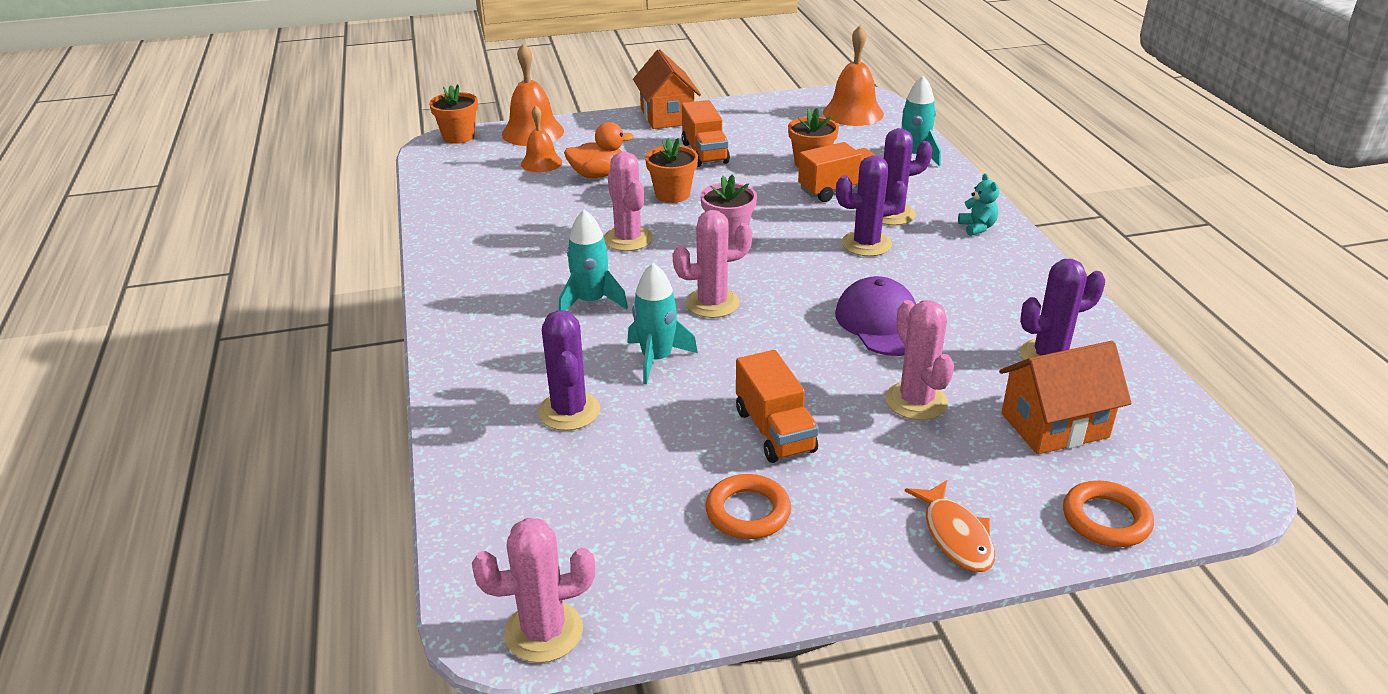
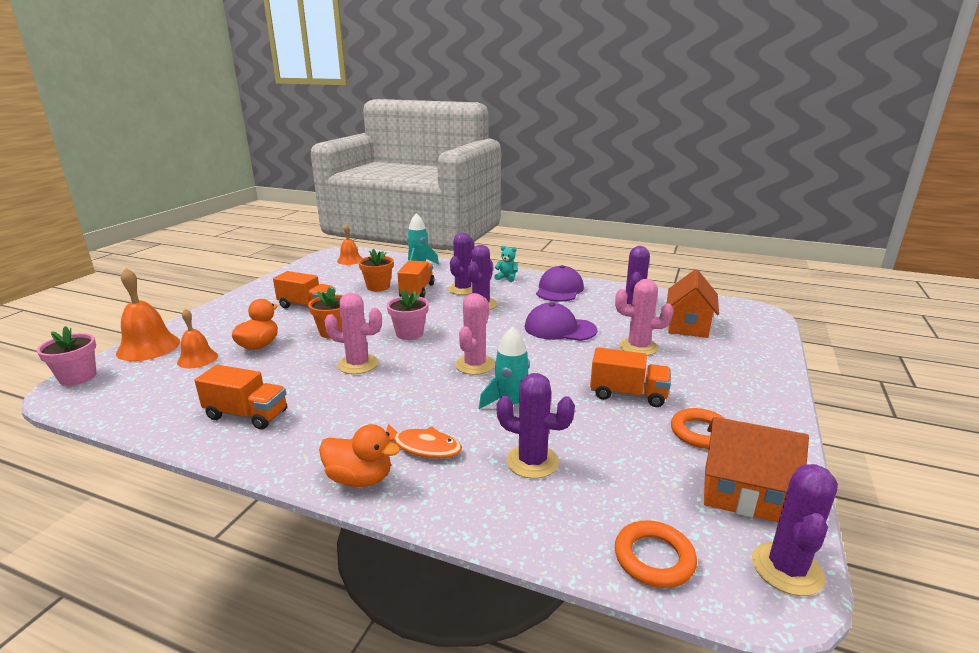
camera: 55 degrees left, 10 degrees down
(456, 331) = (360, 479): none -> orange duck
(458, 136) = (78, 377): orange flower pot -> pink flower pot
(487, 233) = (247, 415): none -> orange truck
(544, 632) = (787, 569): pink cactus -> purple cactus
(591, 301) = (410, 404): turquoise rocket -> none
(667, 116) = (239, 300): orange house -> orange house (743, 494)
(853, 113) = (350, 260): orange bell -> orange bell, size x0.63
(955, 535) = (759, 380): orange fish -> orange fish (423, 447)
(1006, 279) = (559, 289): none -> purple cap
(1106, 519) = (767, 343): orange ring -> orange ring (654, 558)

